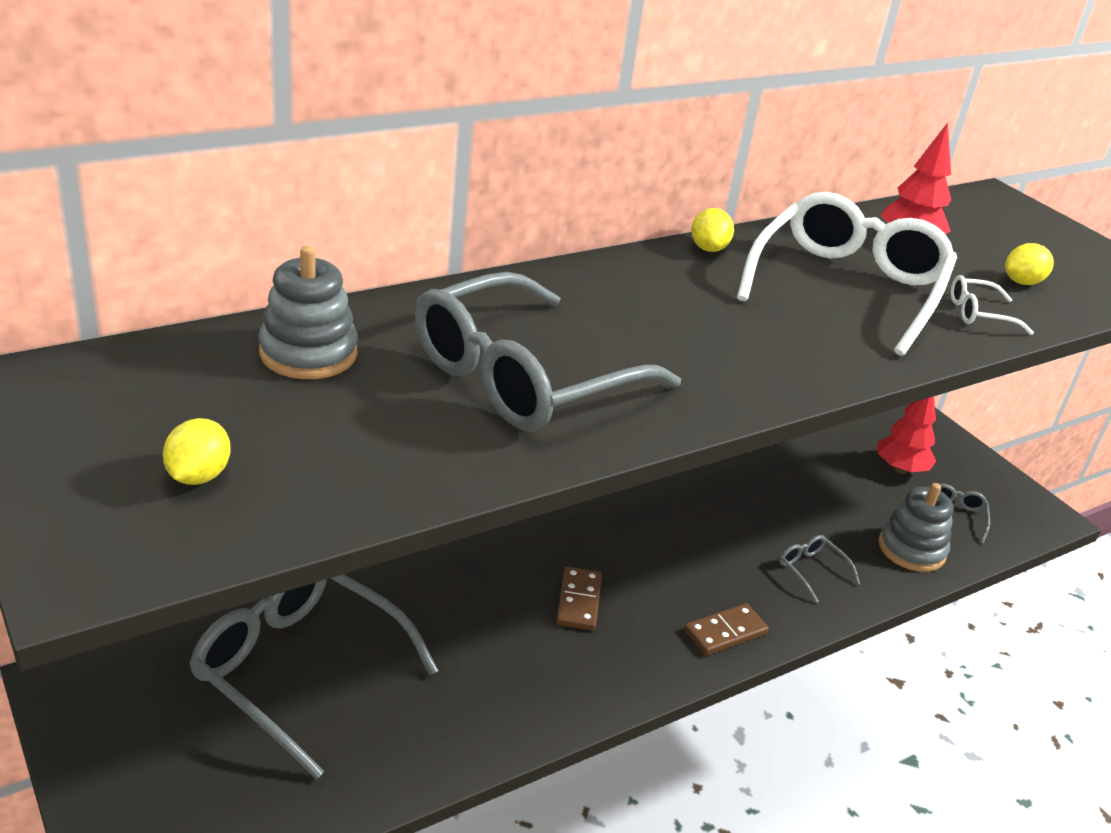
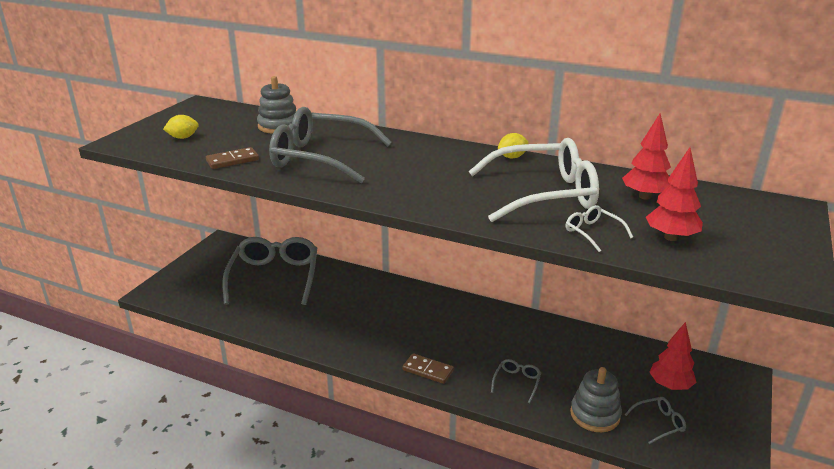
camera: 60 degrees right, 5 degrees down
(579, 601) = (393, 321): brown domino -> brown domino (232, 160)
(1022, 282) = (671, 237): yellow lemon -> red tree

